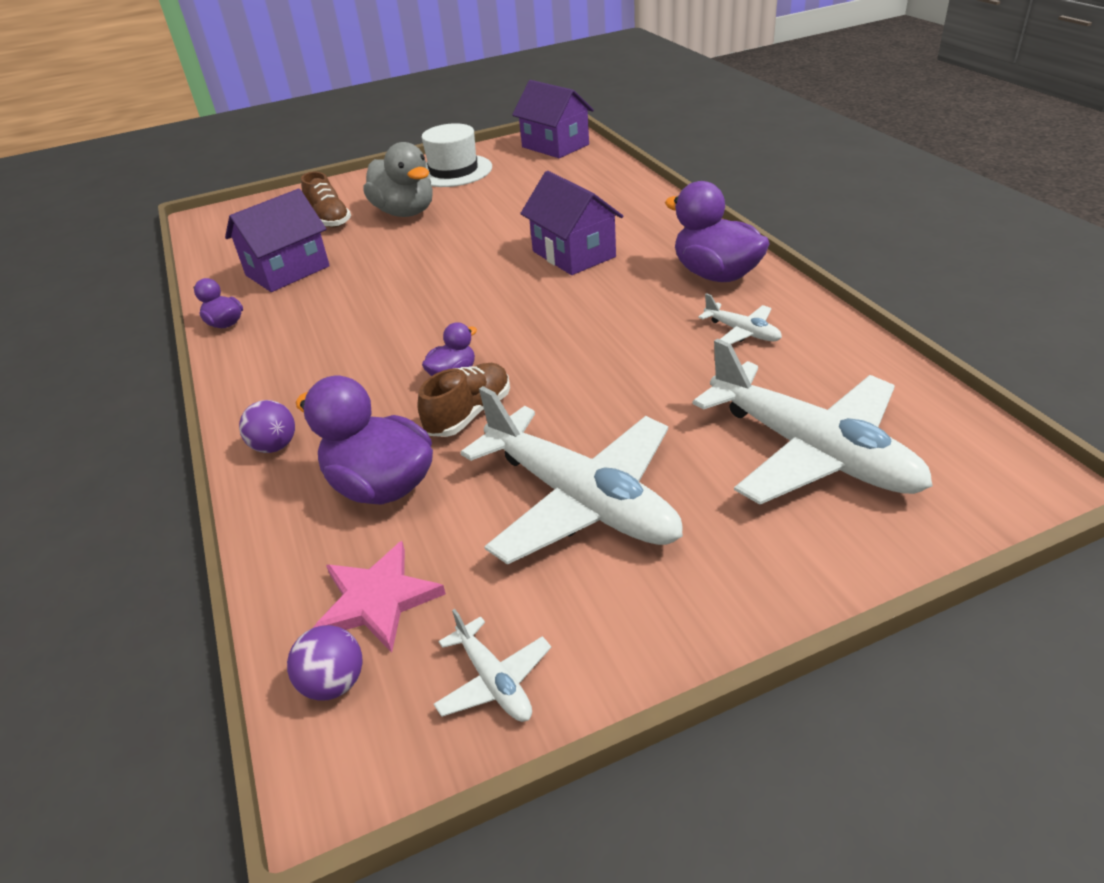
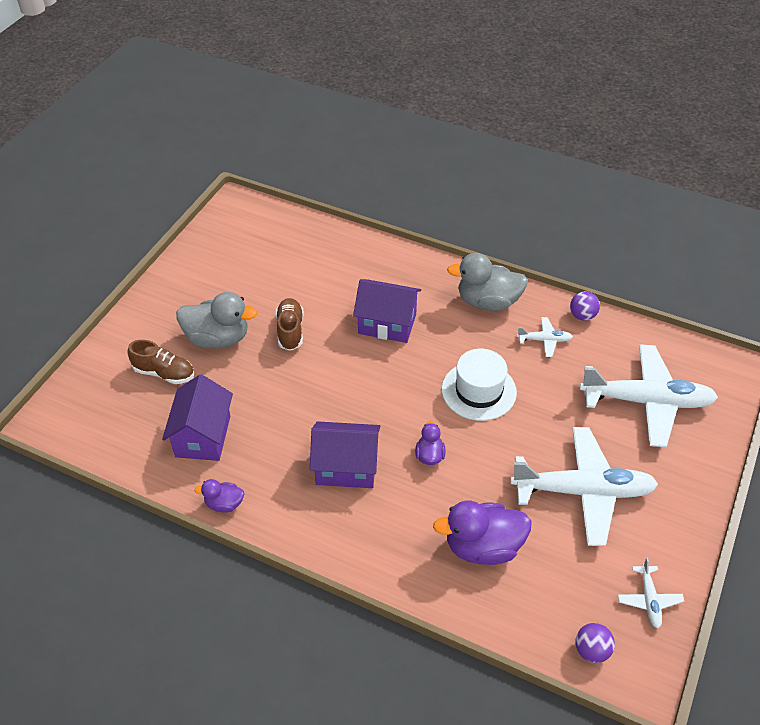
camera: 45 degrees left, 10 degrees up
(275, 446) = (393, 563): purple ball -> purple ball (582, 315)
(377, 600) = (560, 603): pink star -> none
(453, 171) = (200, 279): white hat -> white hat (479, 391)
(469, 414) = (471, 475): brown shoe -> brown shoe (290, 331)
(494, 681) = (649, 600): white plane -> white plane turned 75 degrees clockwise
(555, 146) = (248, 220): purple house -> purple house (346, 467)
(716, 274) = (487, 302): purple duck -> grey duck

